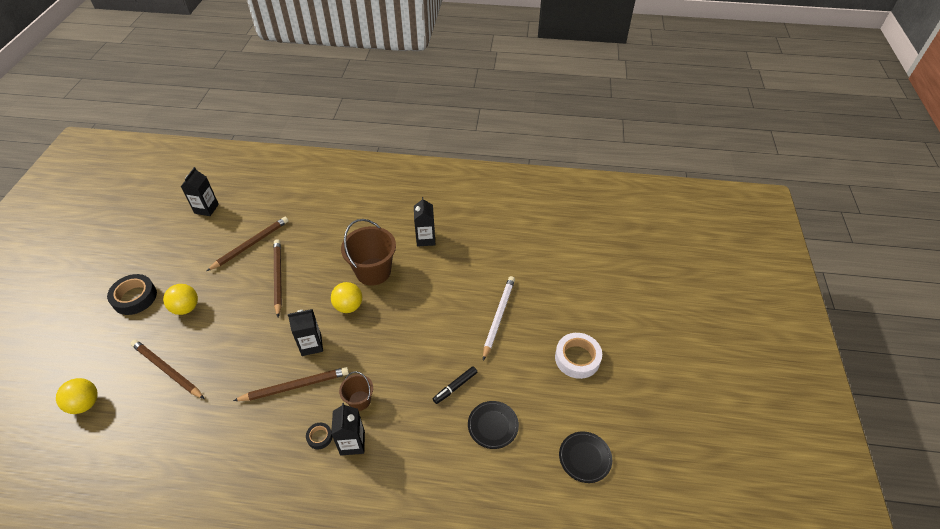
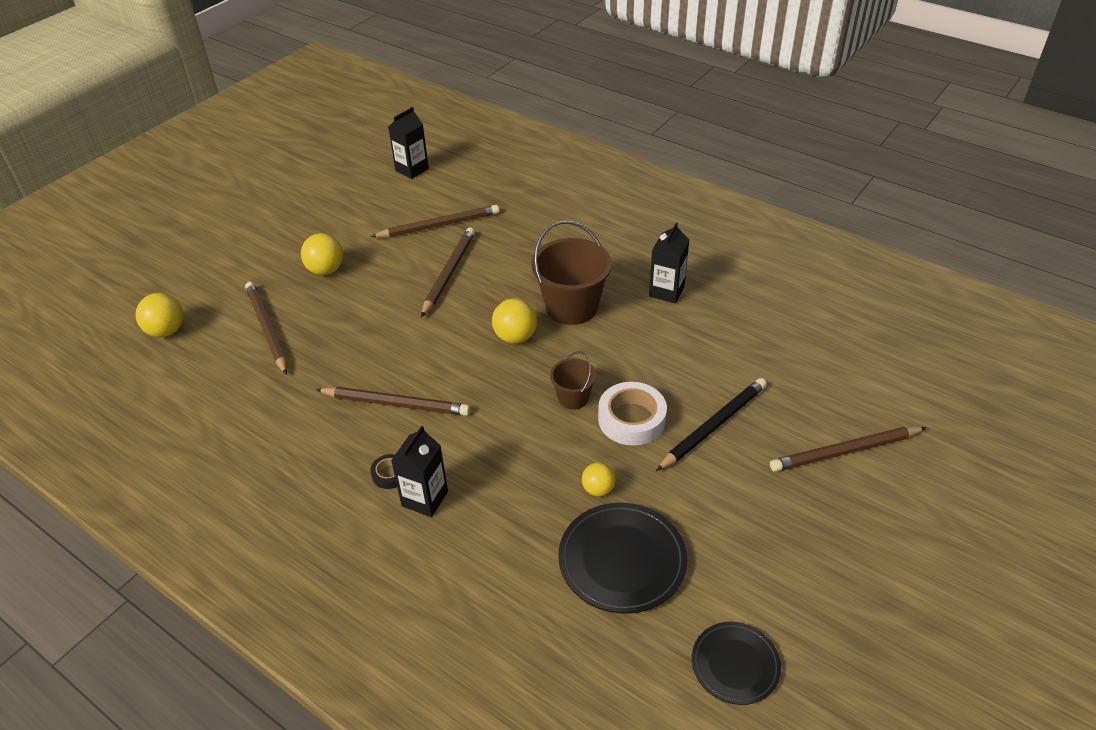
camera: 30 degrees right, 5 degrees down
(134, 297) = (279, 239): black tape -> none
(311, 345) = (443, 364): black carton -> none
(359, 400) = (463, 453): brown bucket -> brown bucket (573, 398)
(455, 387) = (598, 489): black marker -> yellow ball
(493, 426) = (622, 560): black plate -> black plate, size x1.59
(498, 317) = (713, 426): white pencil -> black pencil
(575, 302) = (845, 451): none -> brown pencil
(577, 358) = (803, 527): white tape -> white tape (631, 419)

